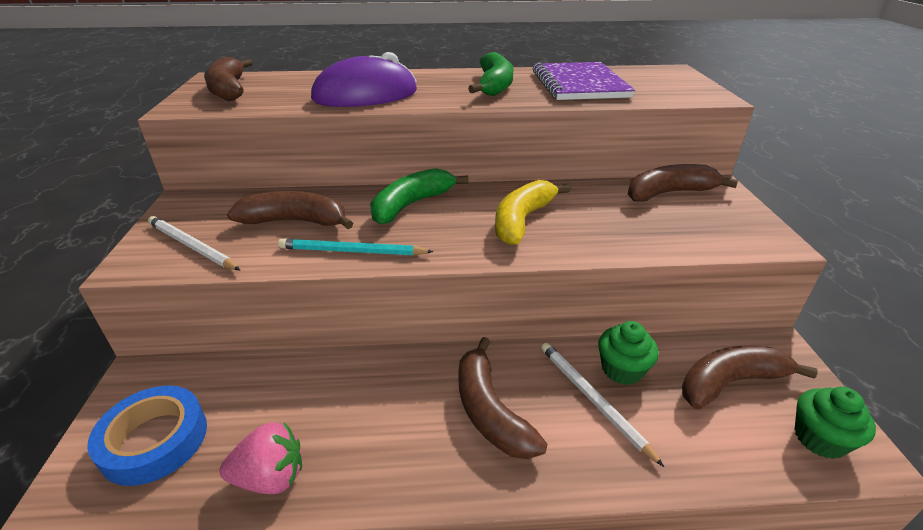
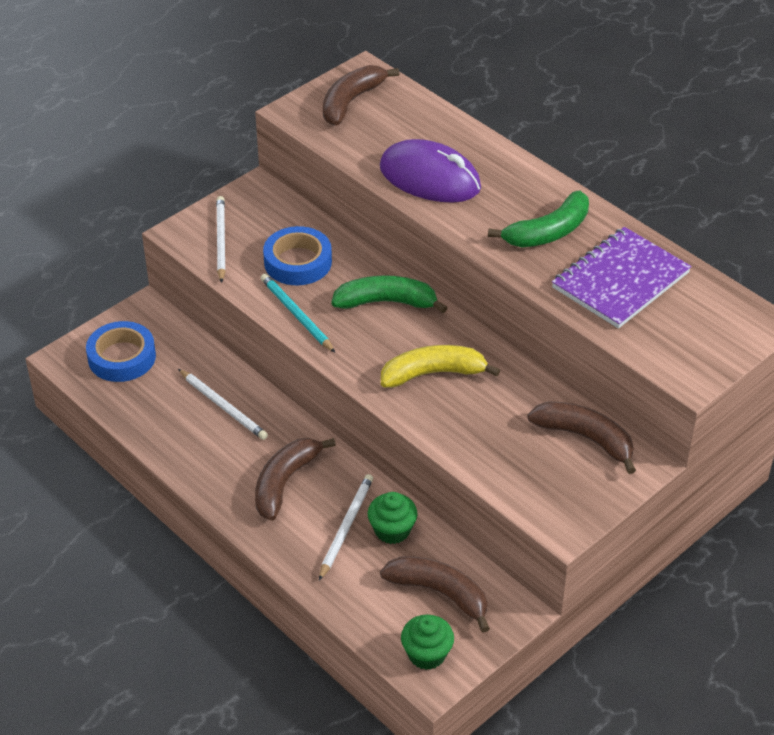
camera: 50 degrees right, 10 degrees up
(271, 477) = (149, 421): pink strawberry -> none
(295, 221) = (298, 262): brown banana -> blue tape
(336, 396) = (223, 406): none -> white pencil

